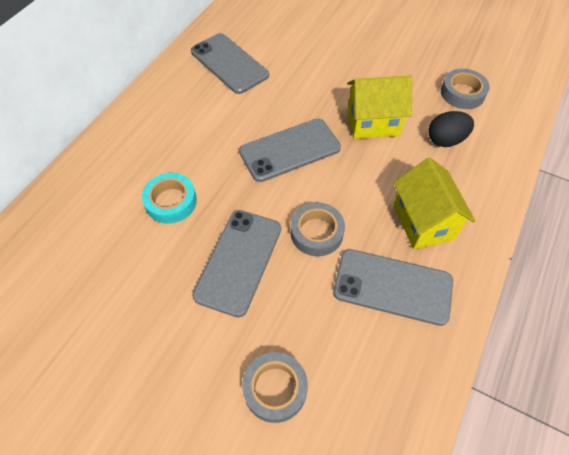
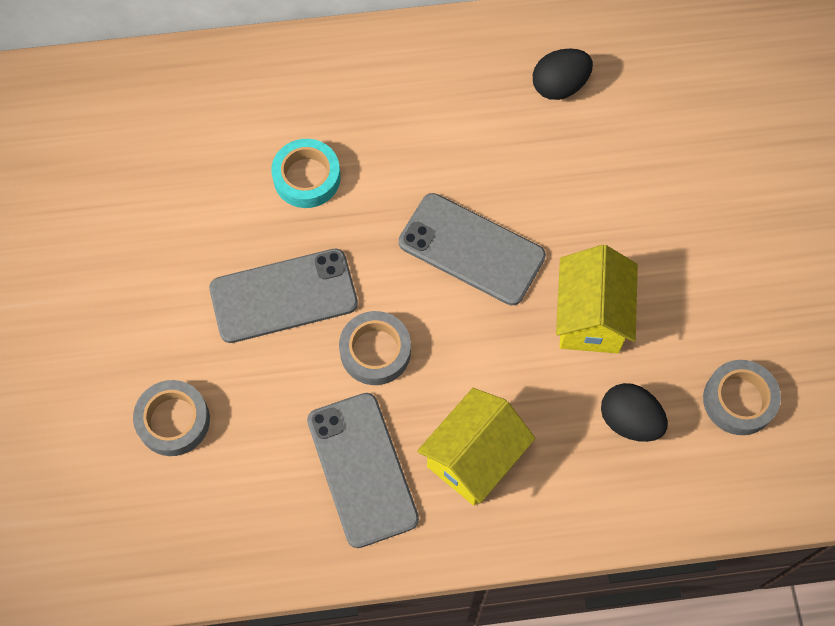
camera: 55 degrees right, 10 degrees up
(229, 63) = (559, 86): grey phone -> black egg
(373, 123) = (590, 317): yellow house -> yellow house turned 45 degrees clockwise

